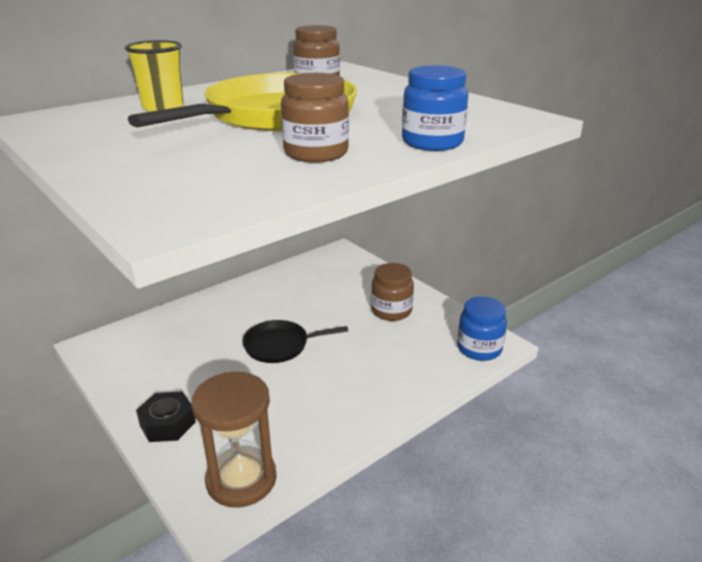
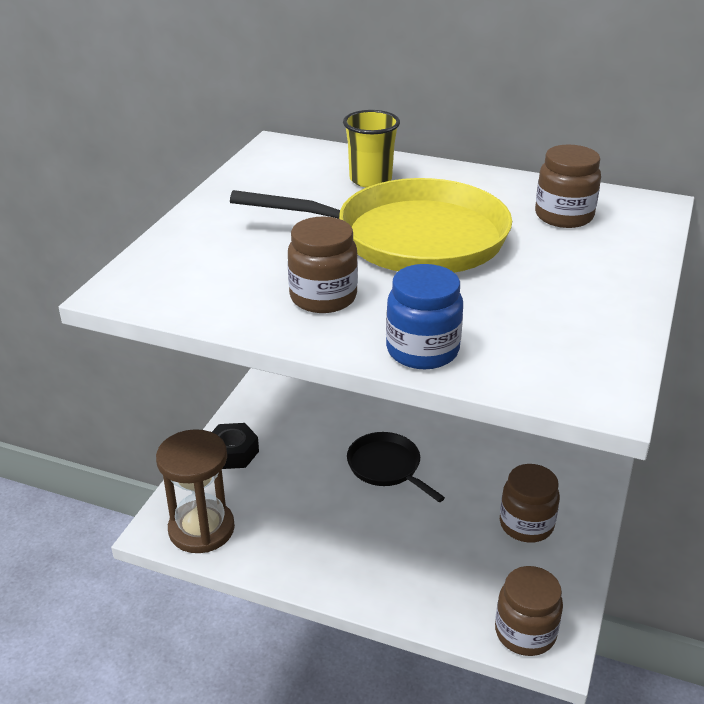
camera: 60 degrees right, 5 degrees up
(479, 349) = (525, 632): blue jar -> brown jar

